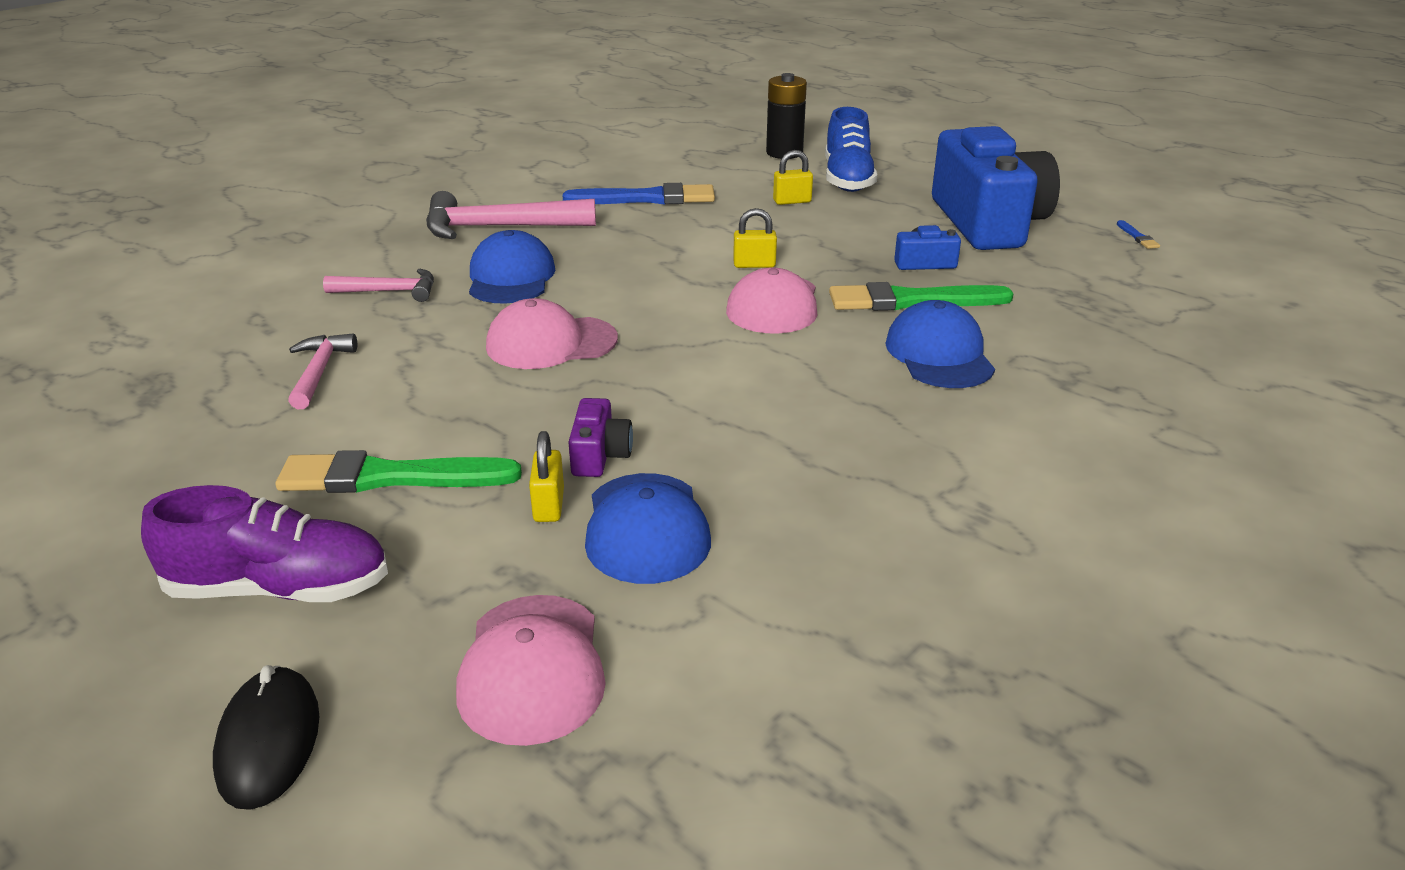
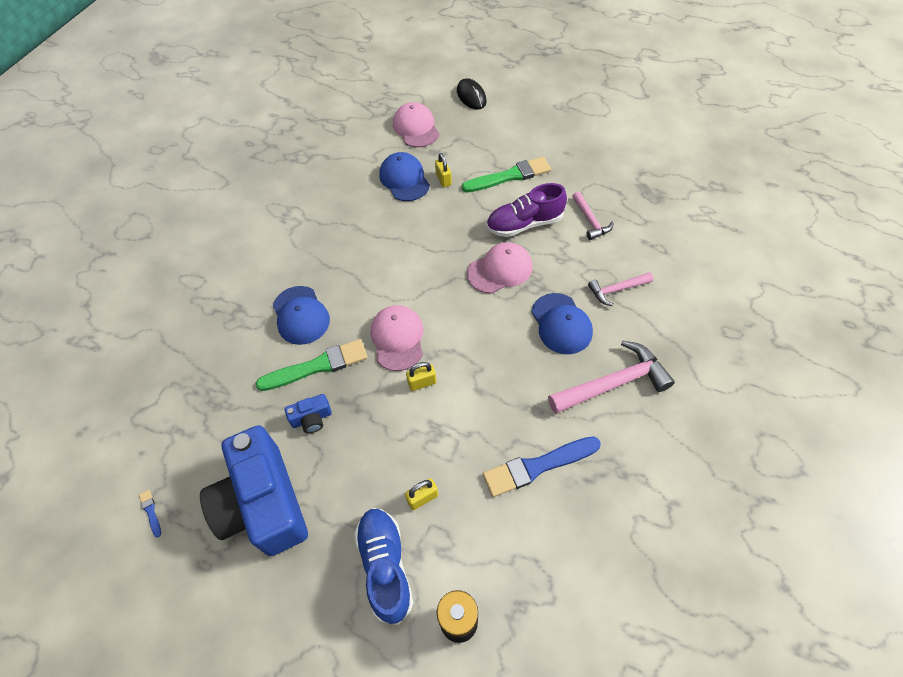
camera: 165 degrees right, 25 degrees up
(279, 588) = (507, 130): purple shoe -> purple shoe (524, 224)
(599, 455) = (437, 207): purple camera -> none

